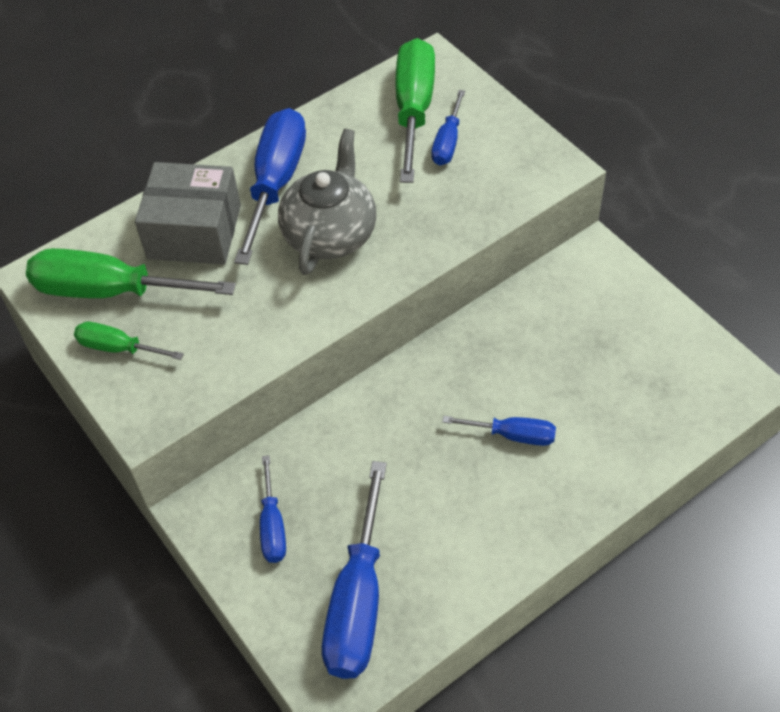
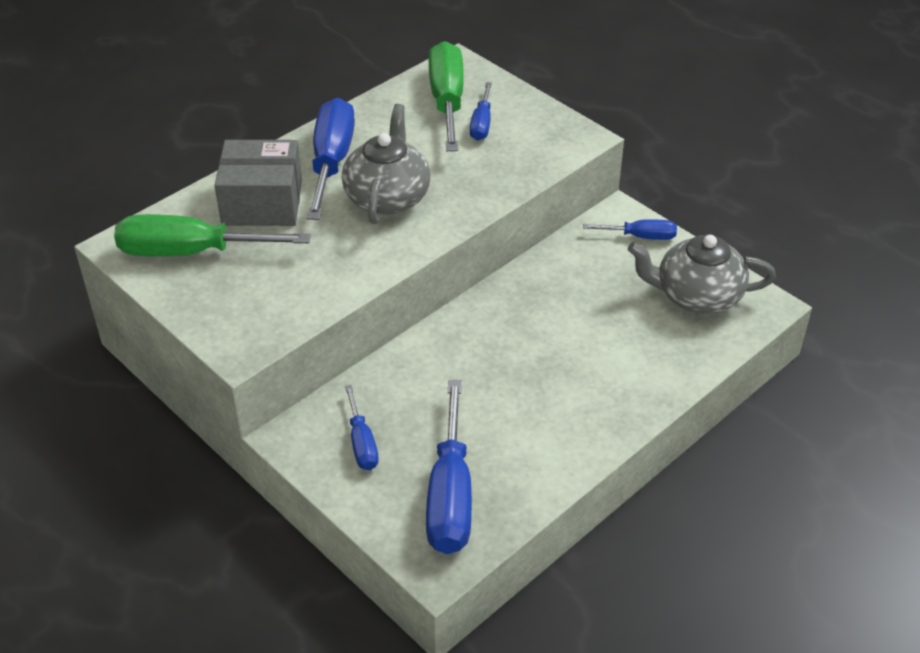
camera: 10 degrees left, 10 degrees down
(118, 348) = (206, 295): green screwdriver -> none
(513, 435) = (570, 357): blue screwdriver -> blue screwdriver (641, 236)
(666, 367) = (696, 296): none -> grey teapot

